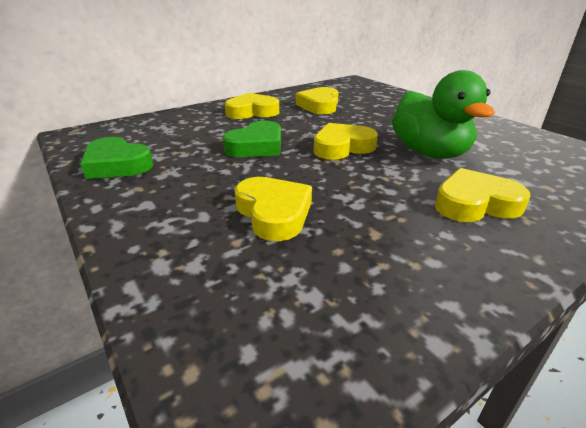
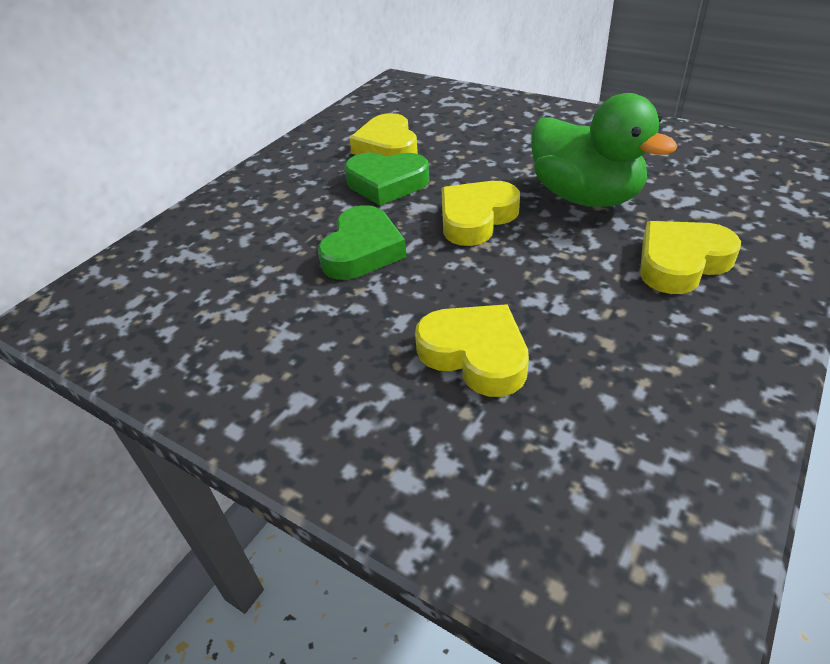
camera: 20 degrees left, 10 degrees up
(117, 165) = (188, 348): green heart -> green heart (386, 184)
(252, 112) = (300, 186): yellow heart -> none

